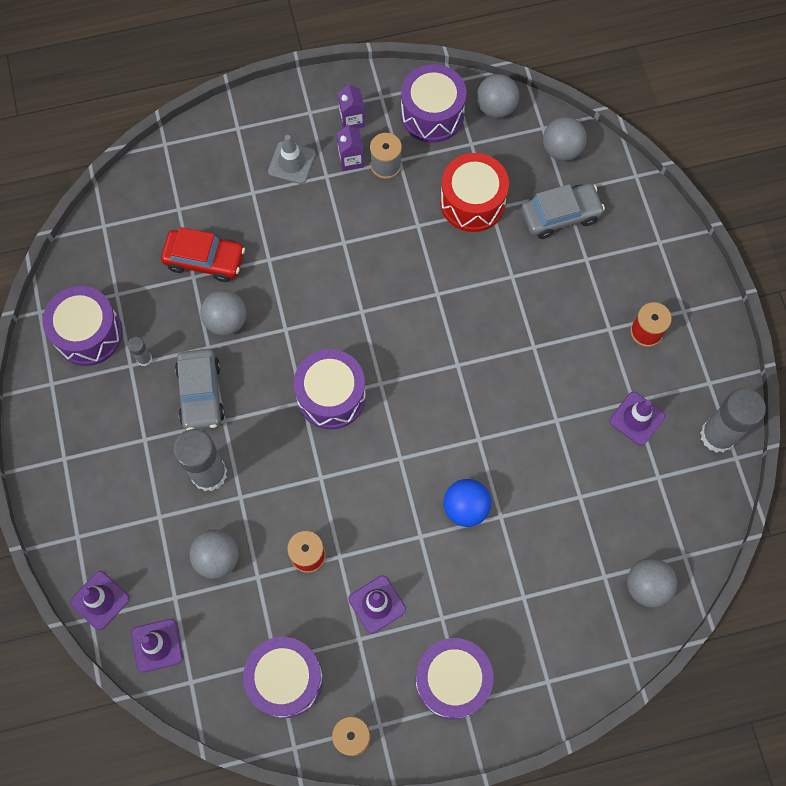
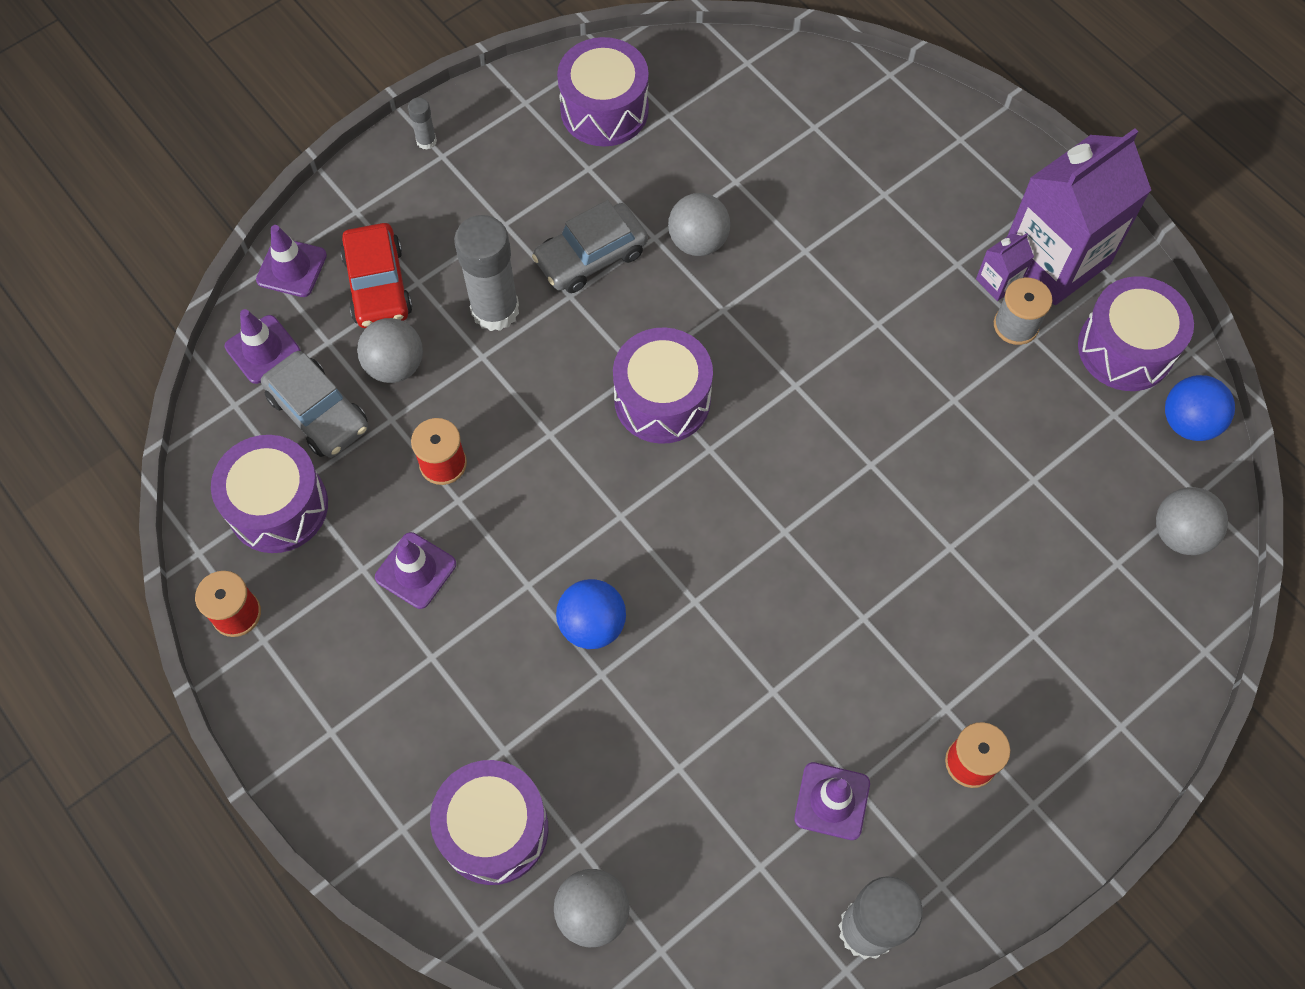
camera: 65 degrees right, 5 degrees down
(144, 359) = (603, 179): grey glue stick -> grey glue stick (426, 141)
(205, 259) = (765, 183): red car -> red car (378, 285)
(291, 163) = (951, 218): grey traffic cone -> none
(352, 120) = (1055, 258): purple carton -> purple carton, size x2.44
(452, 680) = (355, 704): purple drum -> purple drum (494, 829)
(472, 202) = (1028, 452): red drum -> none
(496, 107) = (1188, 422): grey ball -> blue ball
(560, 215) = (1079, 572): grey car -> grey car (318, 412)

